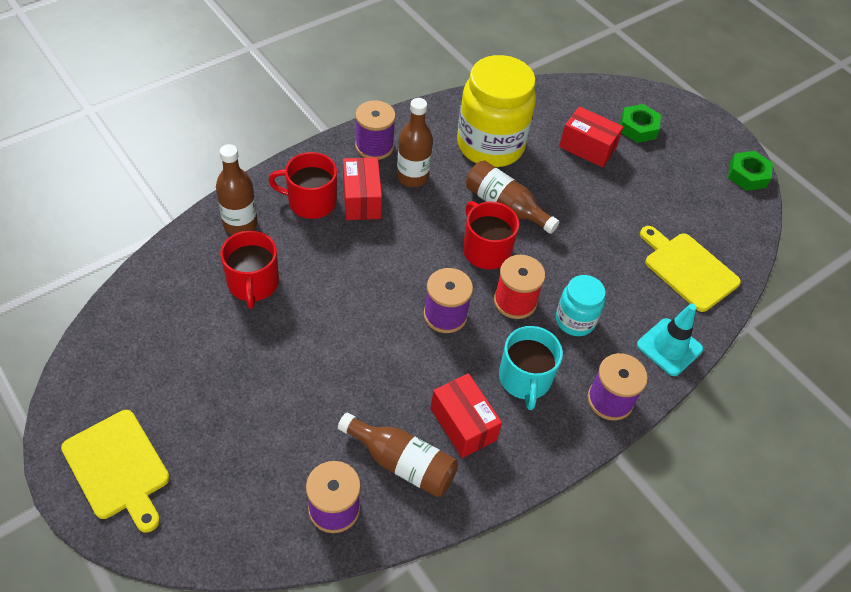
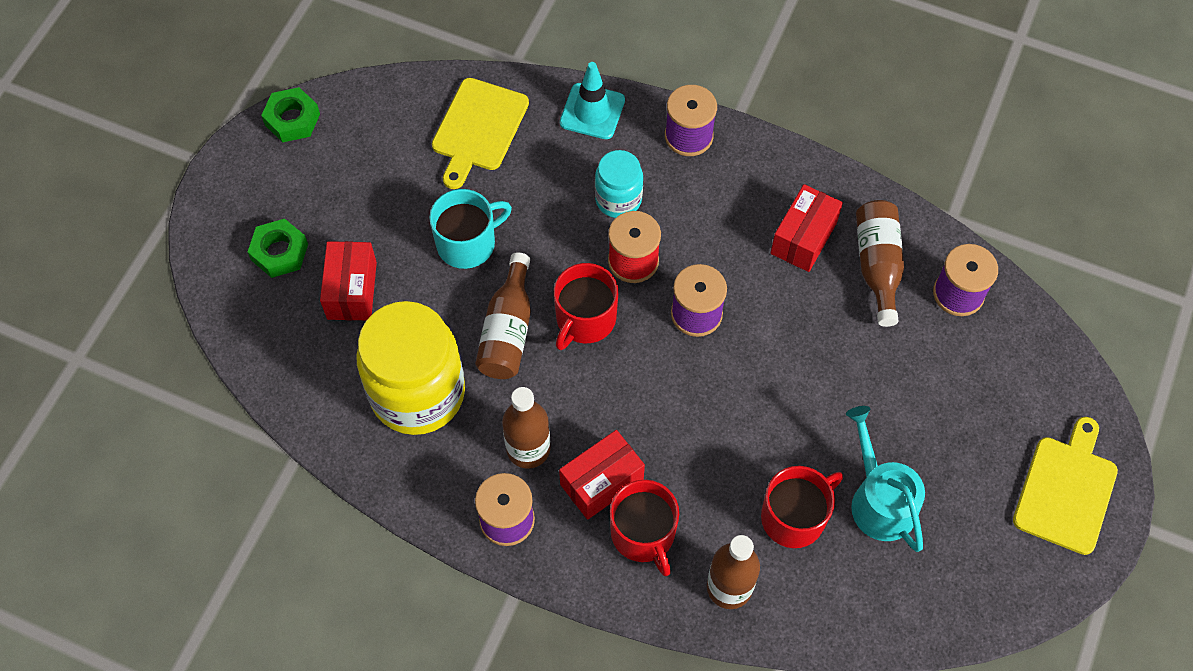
camera: 115 degrees left, 10 degrees up
(220, 339) = (879, 500): none -> turquoise watering can
(525, 379) = (718, 211): turquoise mug -> turquoise mug (467, 243)

